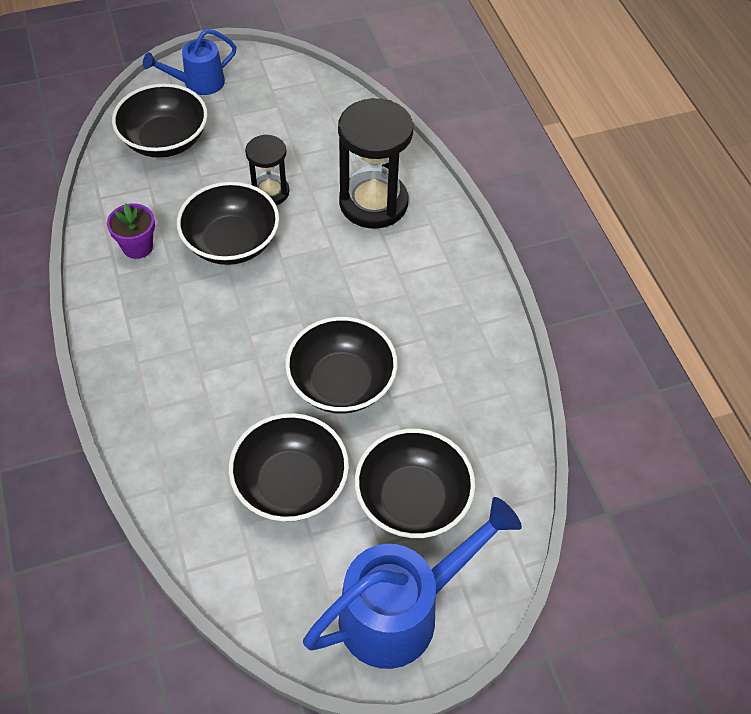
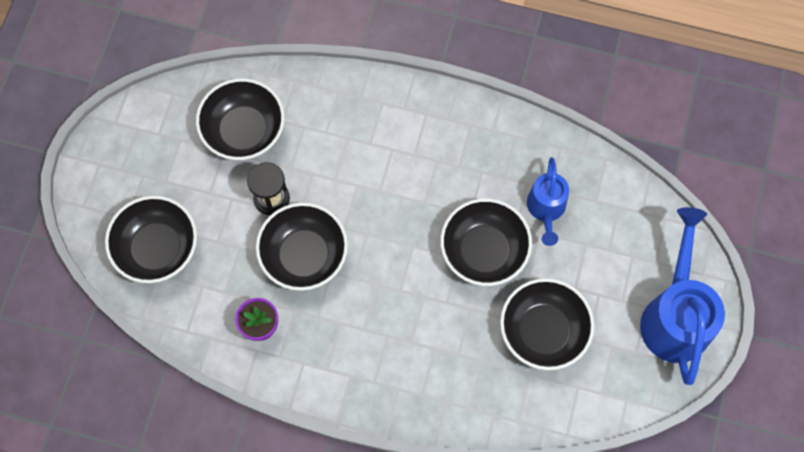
camera: 55 degrees left, 15 degrees up
(198, 83) = (108, 187): blue watering can -> blue watering can (546, 209)
(373, 203) = (335, 130): black hourglass -> none
(412, 499) = (602, 260): black bowl -> black bowl (244, 130)

